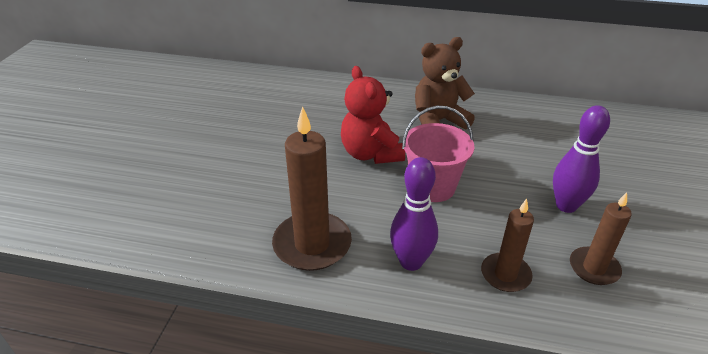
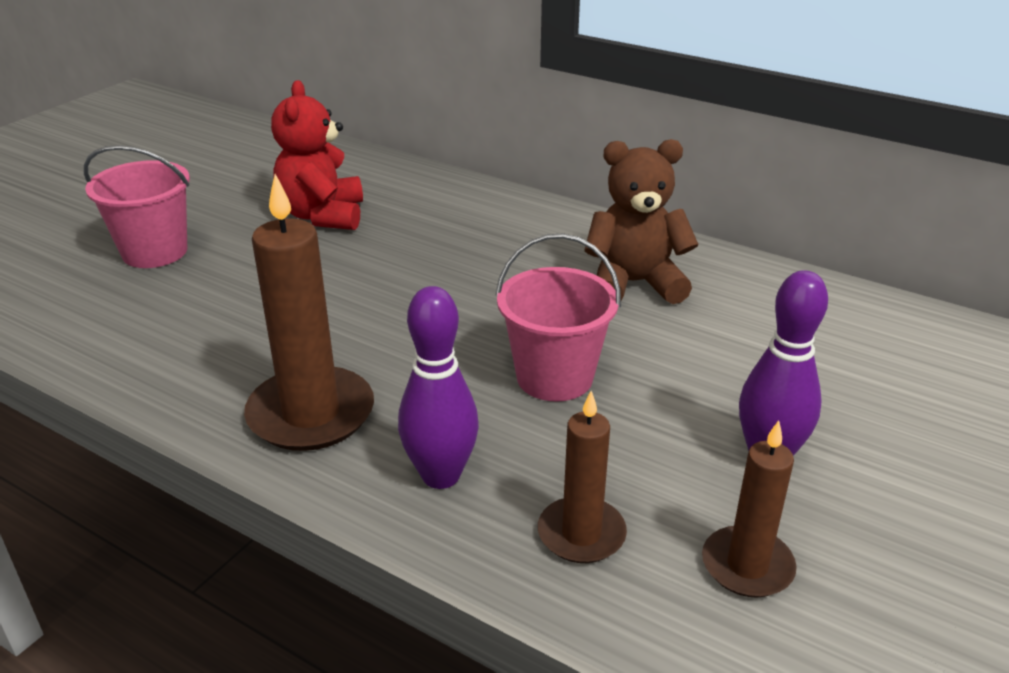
camera: 20 degrees right, 5 degrees down
(137, 161) = (155, 252): none -> pink bucket
(370, 153) = (490, 309): red teddy bear -> red teddy bear (322, 215)

